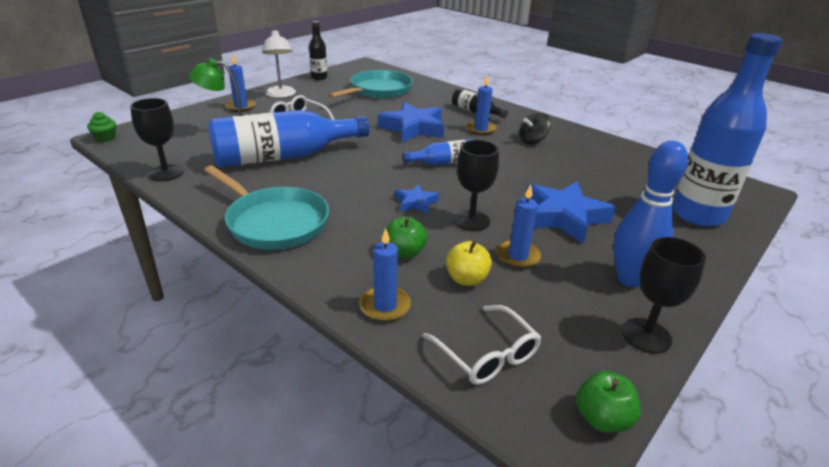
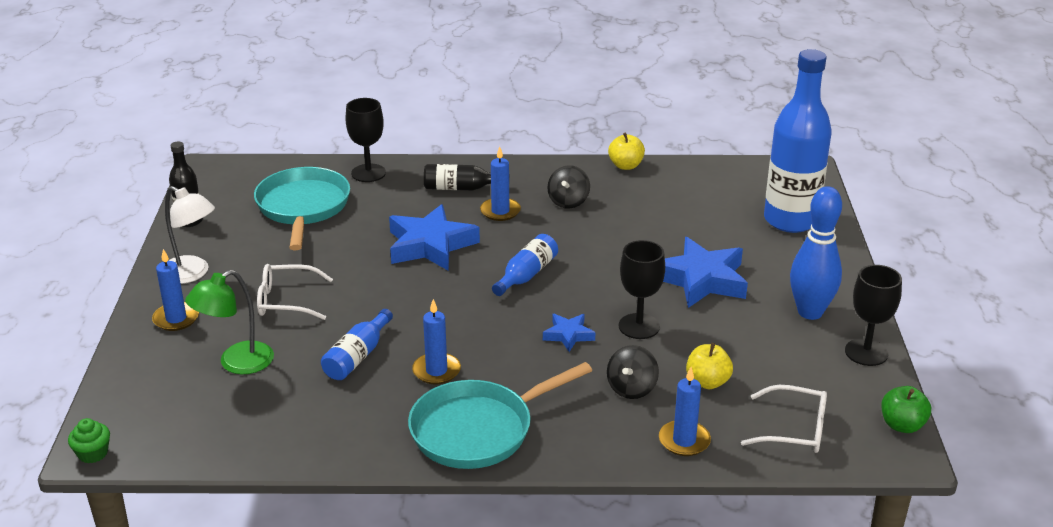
camera: 40 degrees left, 0 degrees up
(166, 173) = (267, 448): black goblet -> black goblet (368, 173)
(273, 222) = (479, 429): turquoise pan -> turquoise pan turned 150 degrees clockwise
(283, 157) = (357, 356): blue bottle -> blue bottle, size x0.48
(405, 252) = (631, 388): green apple -> black spinning top
(518, 256) = (716, 339): blue candle -> blue candle (436, 371)
(602, 139) = (626, 166): none -> yellow apple

